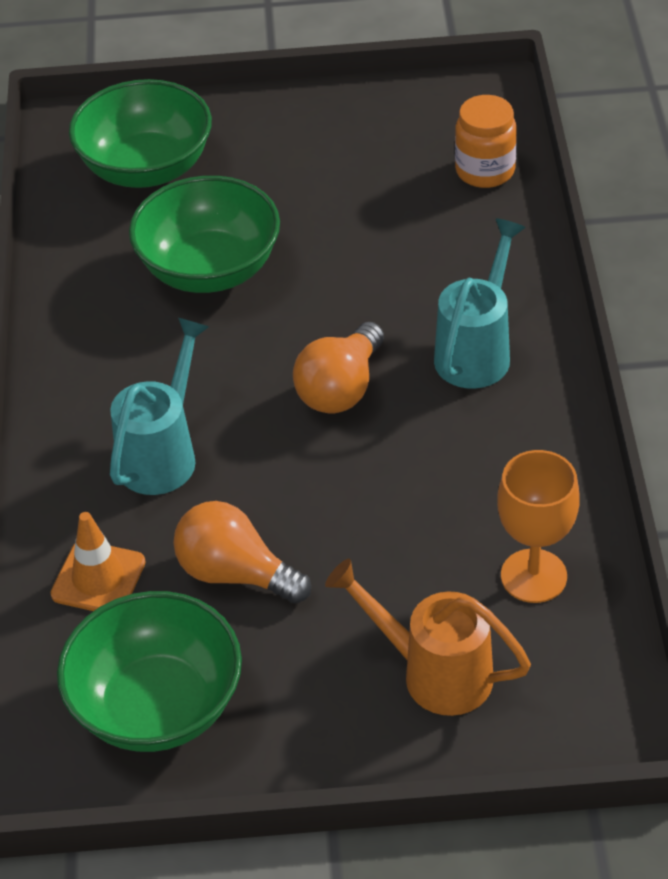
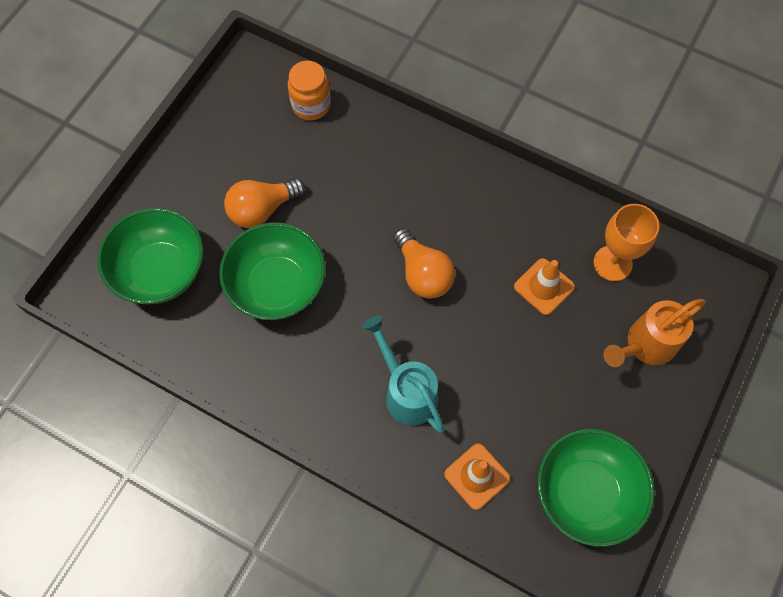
camera: 60 degrees left, 20 degrees up
(235, 573) = (520, 402): orange light bulb -> orange light bulb (262, 209)
(429, 518) = (544, 287): none -> orange traffic cone
(477, 351) = (443, 193): turquoise watering can -> none

